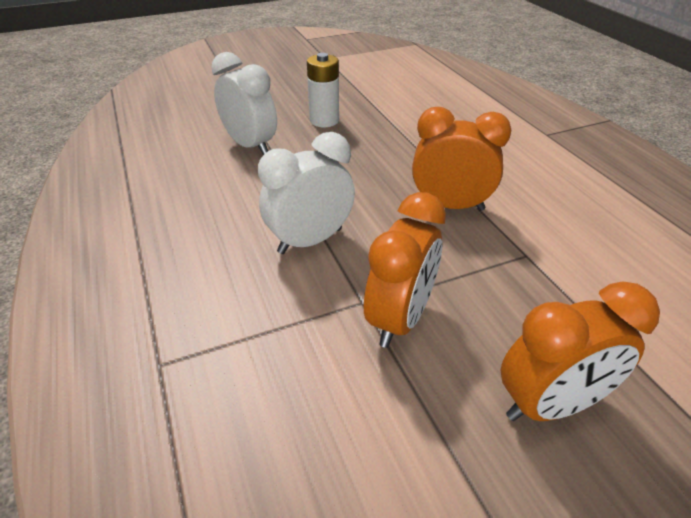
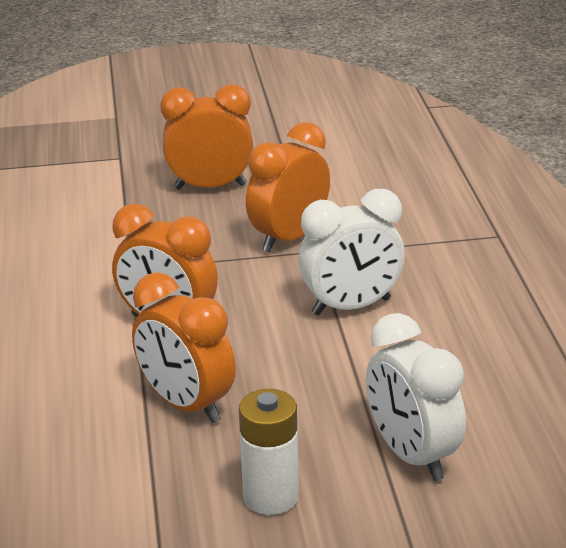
camera: 165 degrees left, 10 degrees down
(396, 155) = (186, 405): none -> orange clock

